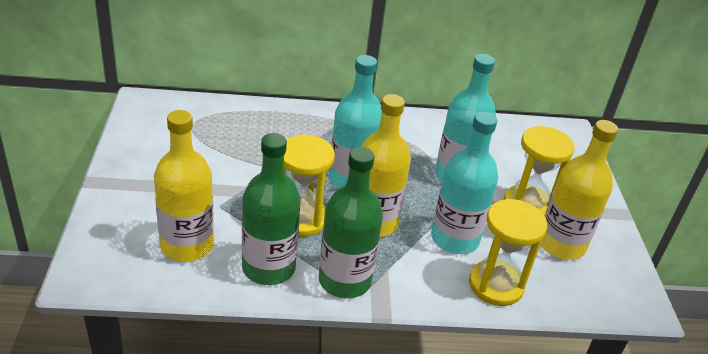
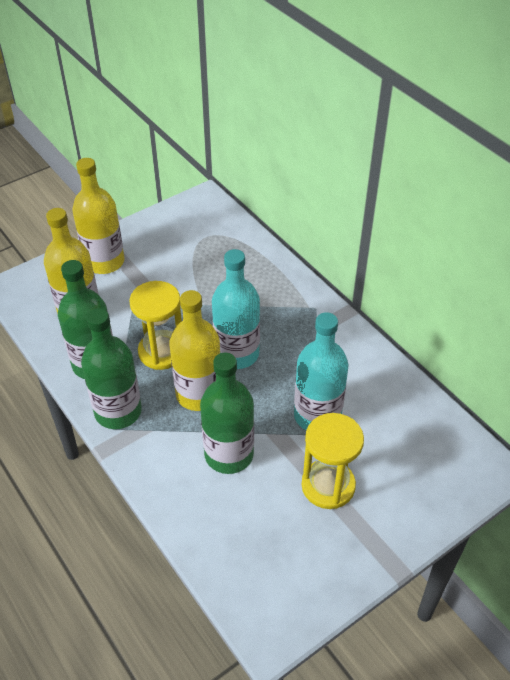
camera: 60 degrees right, 10 degrees up
(454, 239) = (229, 454): turquoise bottle -> green bottle
(496, 285) = (196, 508): yellow hourglass -> none
(561, 244) = (296, 535): yellow bottle -> yellow bottle (104, 262)

